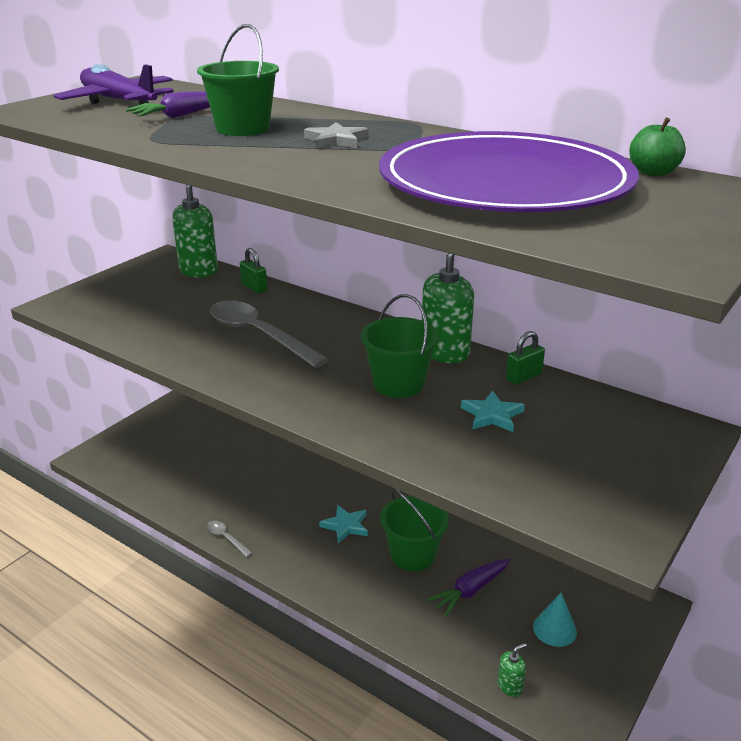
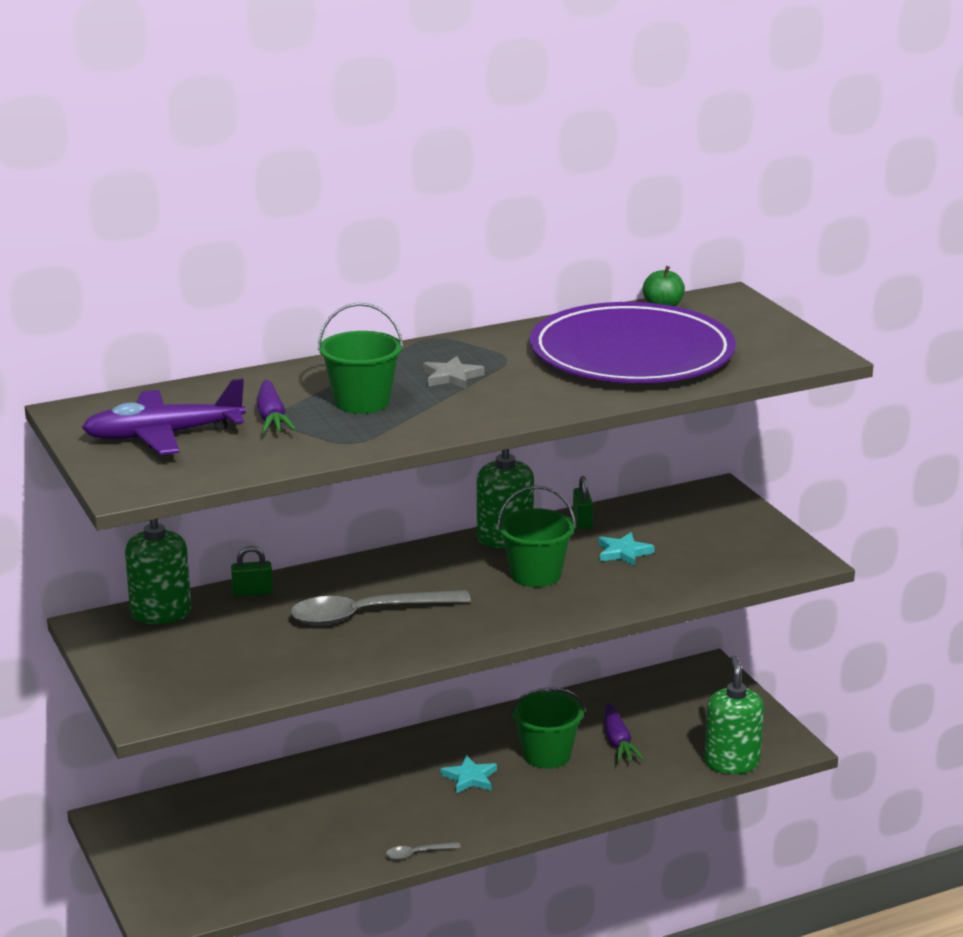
camera: 60 degrees left, 5 degrees down
(510, 686) = (732, 762): green soap dispenser -> green soap dispenser, size x2.21
(554, 629) = (694, 719): turquoise cone -> none

